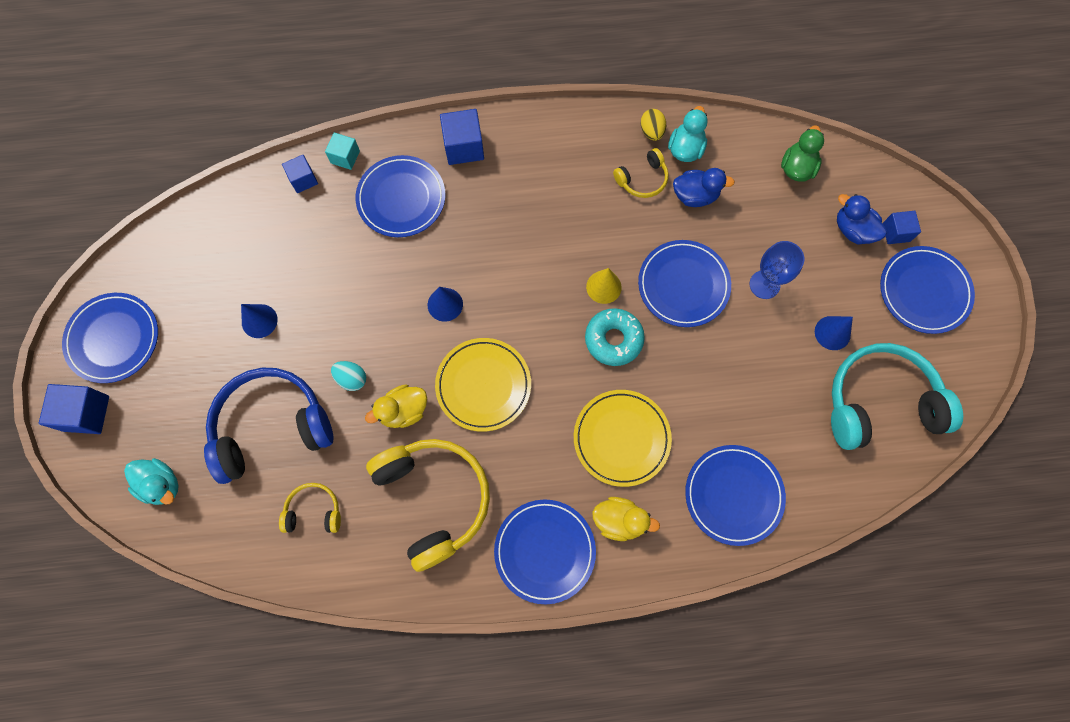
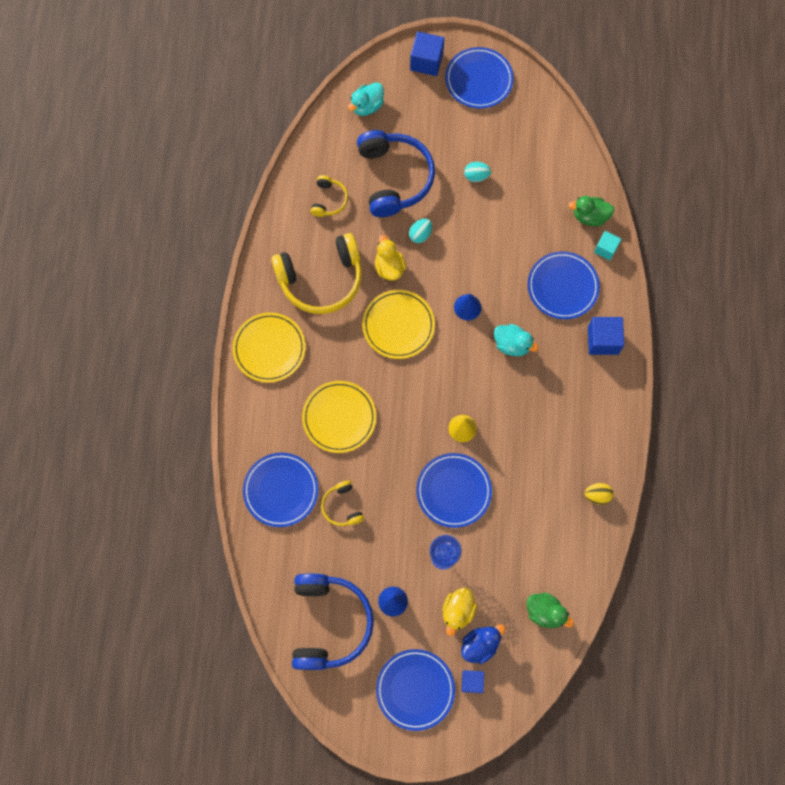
camera: 100 degrees right, 0 degrees up
(259, 321) = (476, 176): blue cone -> turquoise egg
(303, 179) = (590, 216): blue cube -> green duck
(544, 551) = (269, 348): blue plate -> yellow plate
(613, 339) = (417, 427): turquoise donut -> none
(619, 520) = (279, 404): yellow duck -> yellow duck (458, 611)
(642, 179) = (553, 478): yellow headphones -> yellow headphones (342, 506)
(685, 149) = (576, 520): turquoise duck -> turquoise duck (512, 344)
(695, 195) = (531, 518): blue duck -> none
(879, 402) = (329, 623): turquoise headphones -> blue headphones

